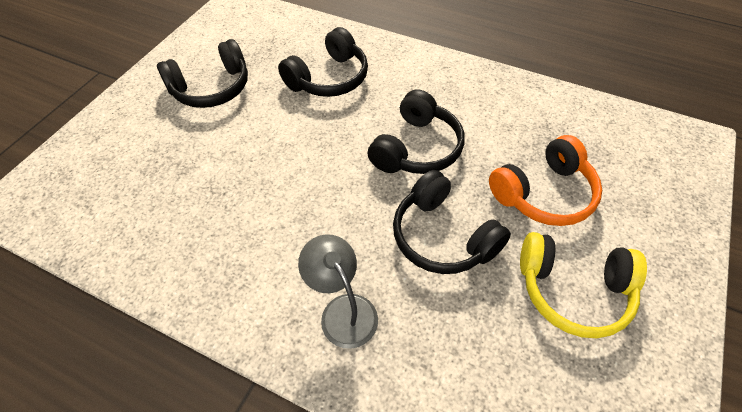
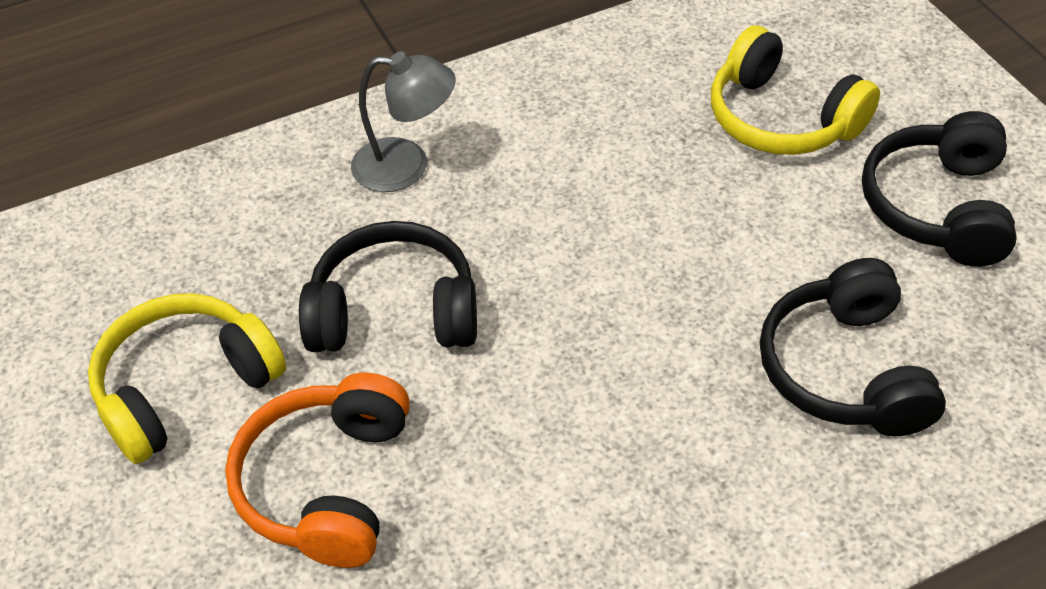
camera: 130 degrees right, 5 degrees down
(181, 162) = (781, 119): none -> yellow headphones
(417, 148) = (567, 387): black headphones -> none

